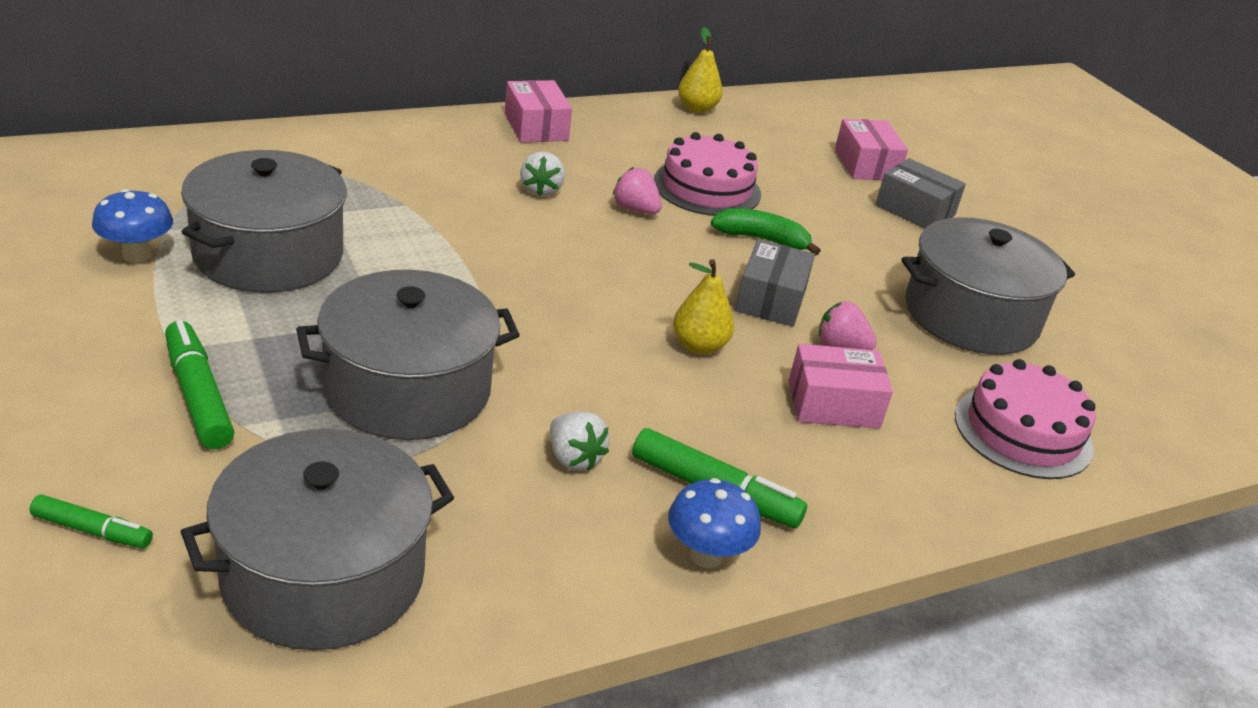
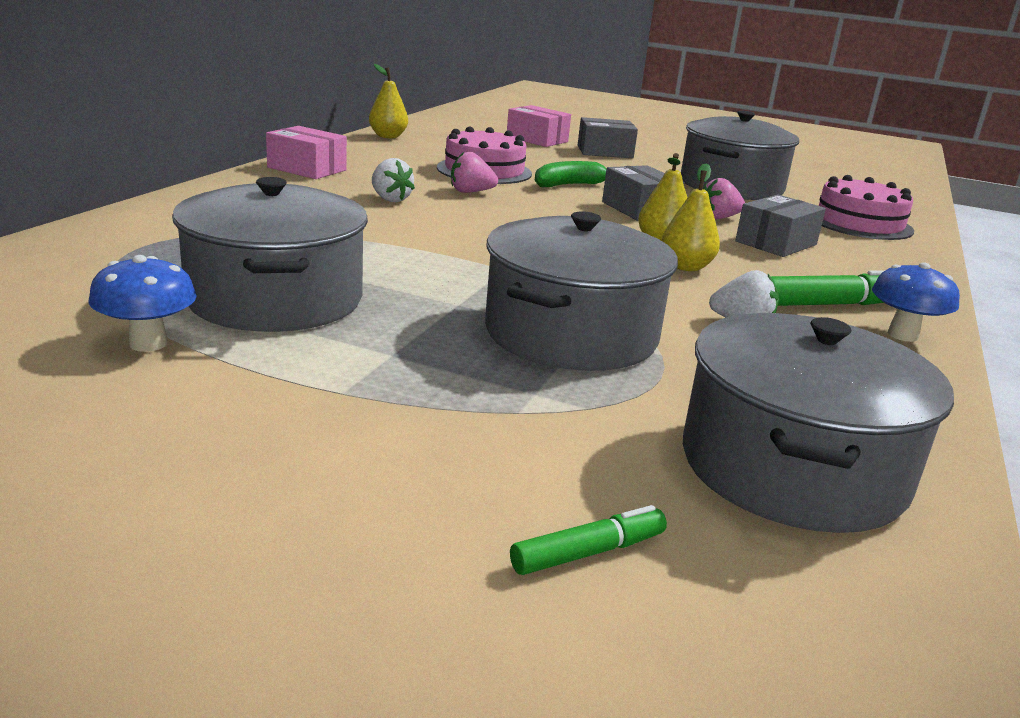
camera: 40 degrees left, 10 degrees down
(198, 395) = (439, 411): green marker -> none
(660, 381) = (685, 267): none -> yellow pear
(833, 404) = (776, 243): pink box -> grey box

